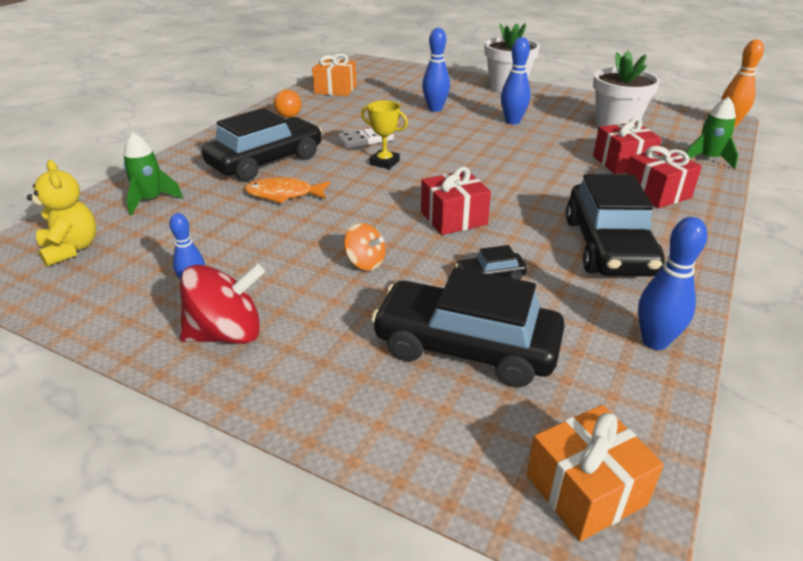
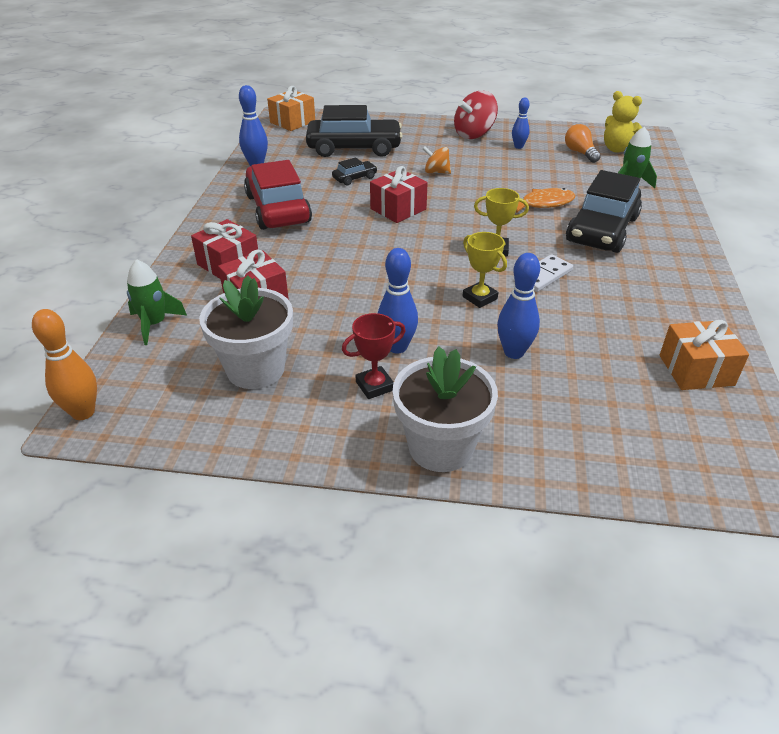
camera: 160 degrees right, 5 degrees up
(290, 113) = (678, 300): orange light bulb -> orange light bulb (580, 153)
(432, 135) = (480, 298): none -> yellow trophy
(535, 109) = (375, 386): none -> red trophy
(608, 246) = (278, 209): black car -> red car

